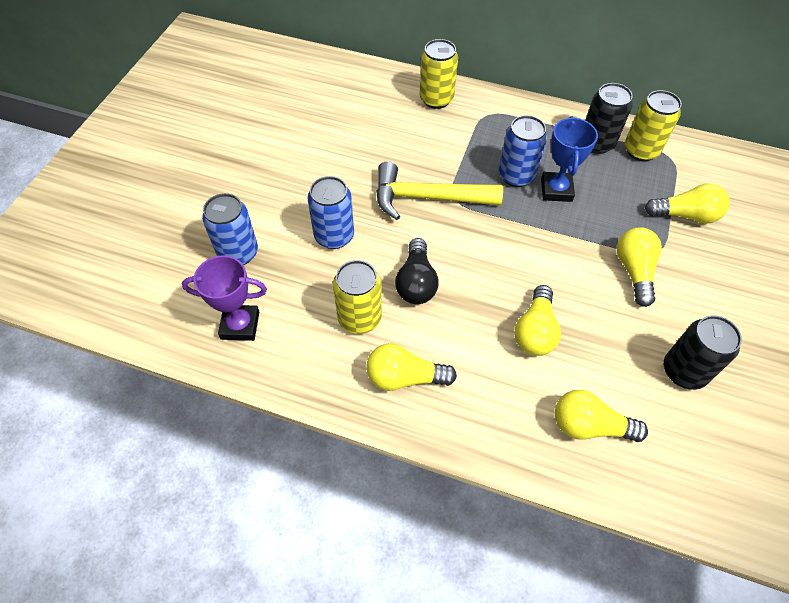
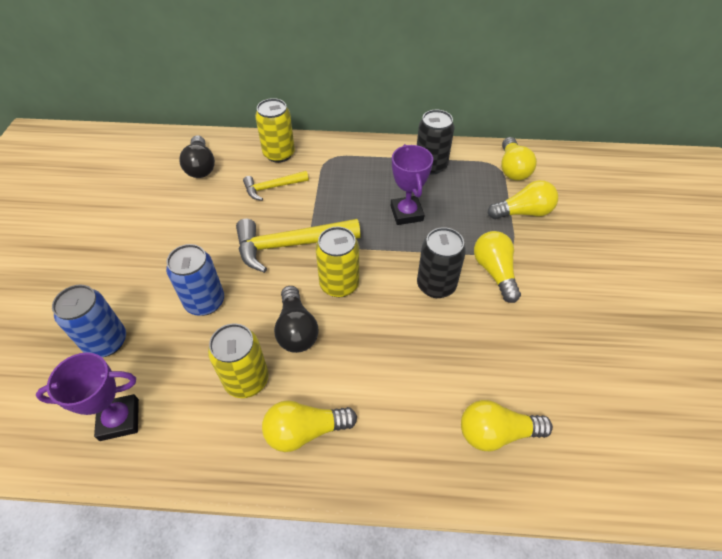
camera: 15 degrees left, 5 degrees down
(354, 98) = (201, 166): none -> black light bulb
(422, 134) = (272, 187): none -> yellow hammer
(516, 176) = (367, 208): blue can -> none
(535, 331) = (421, 350): yellow light bulb -> yellow light bulb (512, 169)
(556, 190) = (406, 213): blue trophy -> purple trophy
(641, 150) = (470, 164): yellow can -> yellow can (339, 284)
(684, 371) = (565, 355): black can -> black can (436, 285)

